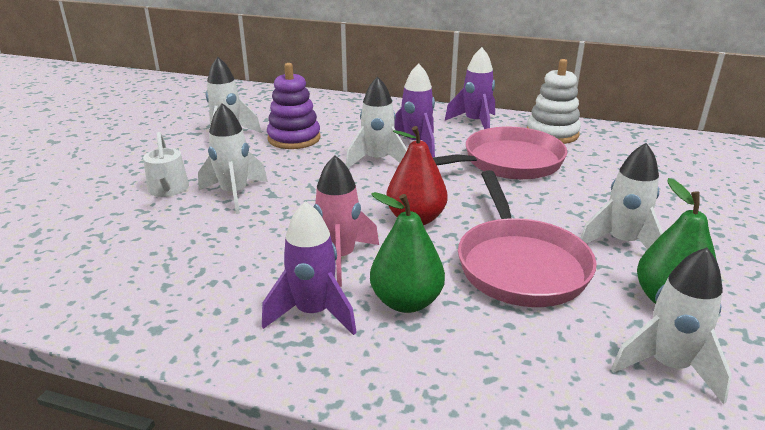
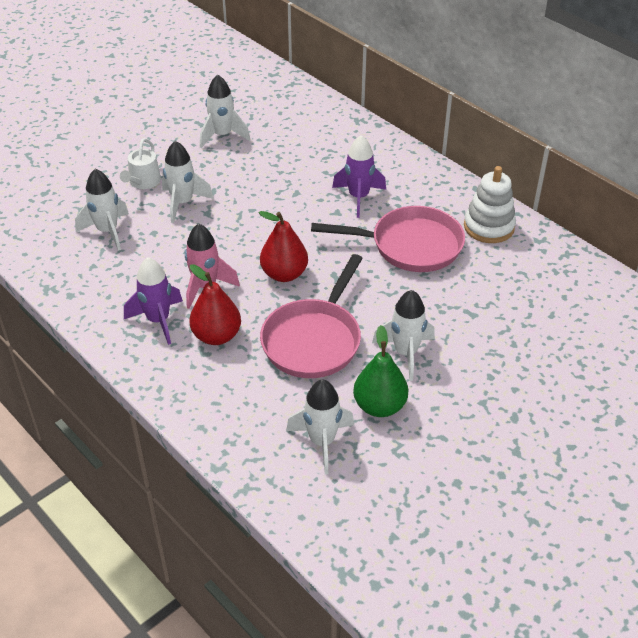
camera: 30 degrees right, 15 degrees up
(294, 138) = (269, 156): purple stacking toy -> none
(377, 161) = (310, 206): white rocket -> white rocket (107, 231)
(406, 302) = (217, 336): green pear -> red pear
(475, 123) = (435, 189): purple rocket -> none

